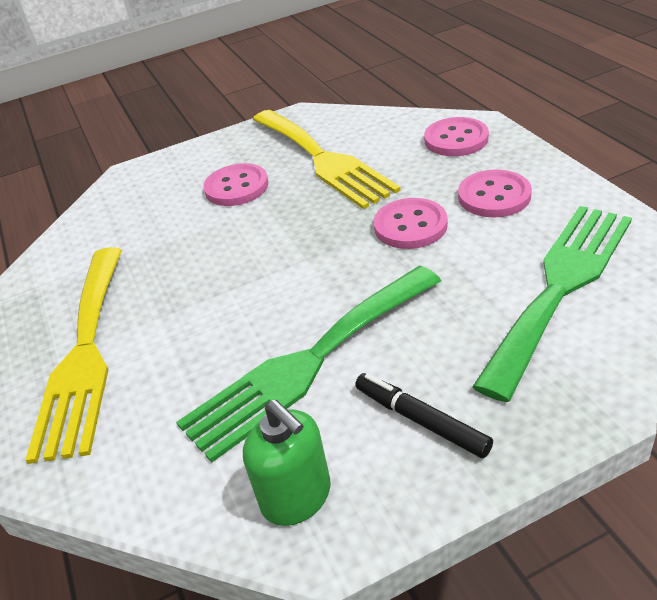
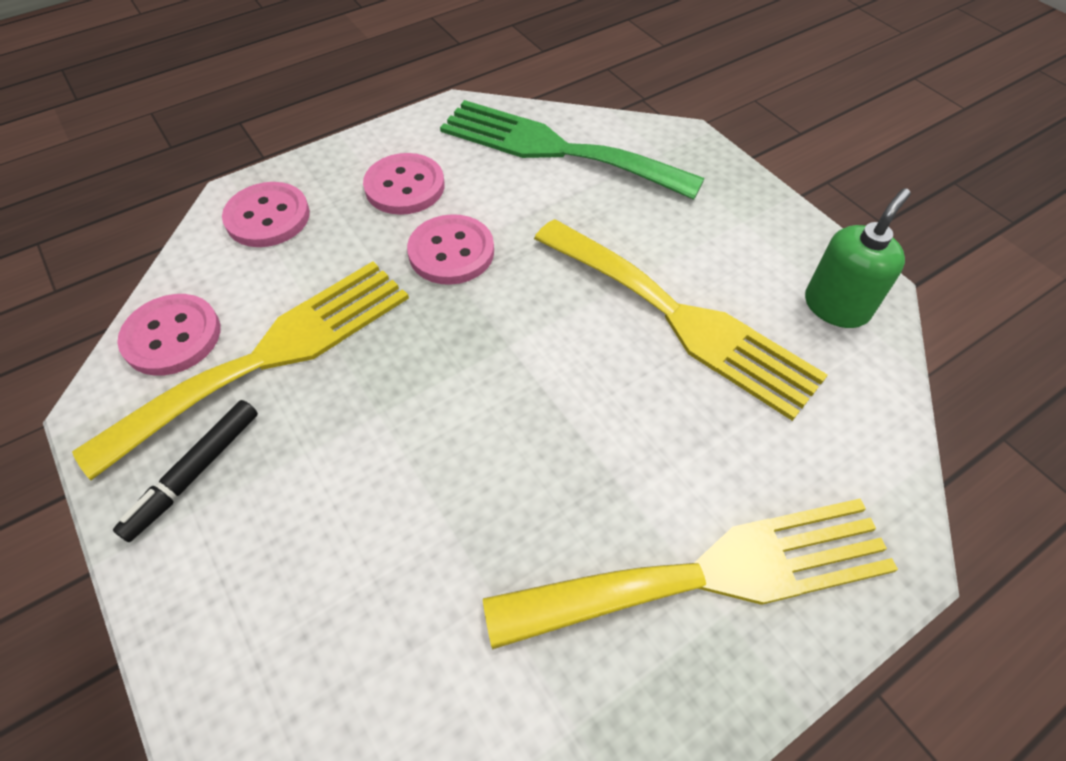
camera: 105 degrees left, 15 degrees up
(236, 187) = (317, 464): pink button -> pink button (172, 337)
(311, 361) = (677, 317): green fork -> yellow fork
(421, 420) = (732, 233): black marker -> black marker (194, 473)

